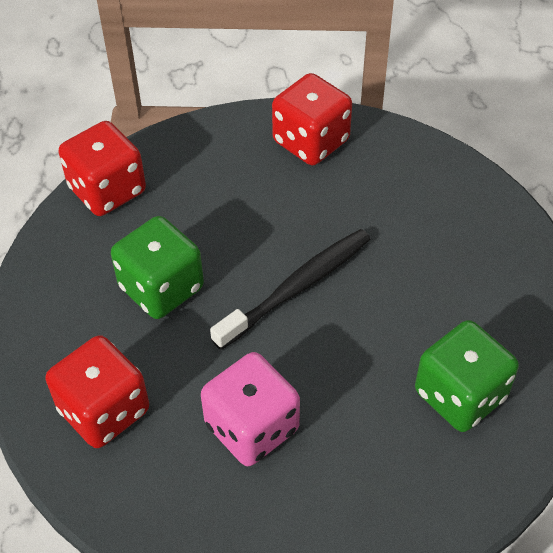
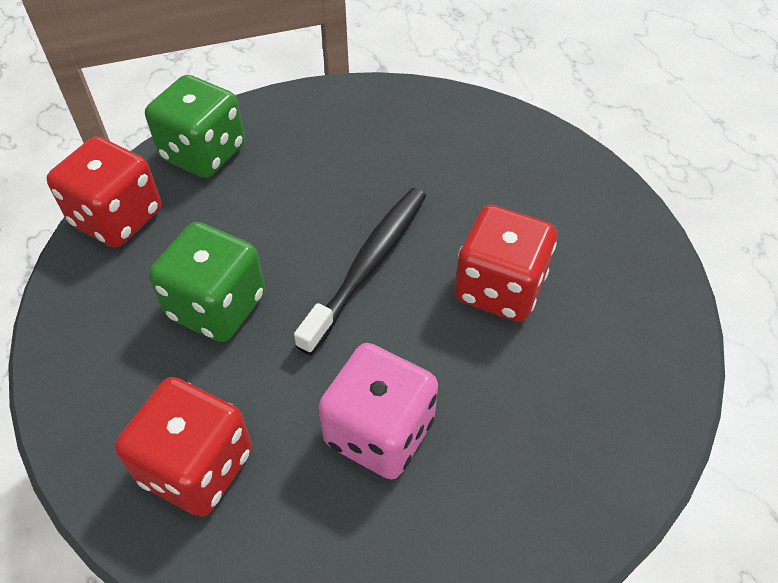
camera: 20 degrees left, 0 degrees up
(311, 141) = (323, 117): red dice -> red dice (499, 288)
(460, 395) = (585, 328): green dice -> green dice (203, 153)

